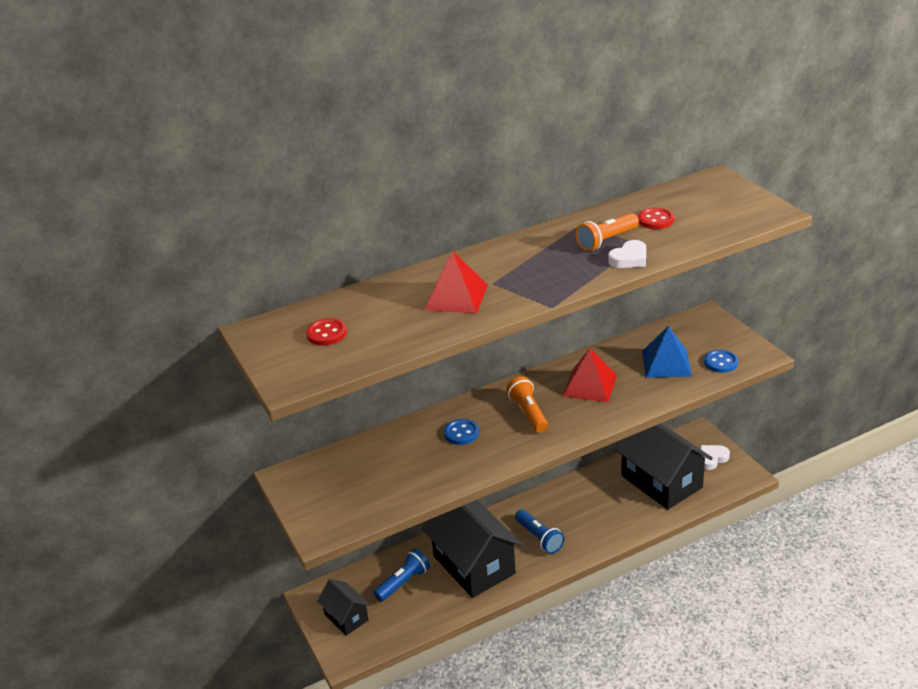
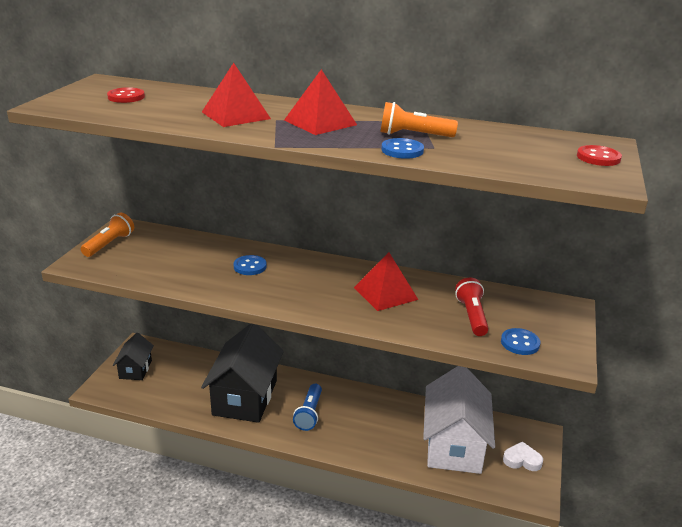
camera: 40 degrees right, 5 degrees down
(404, 582) = (193, 375): blue flashlight -> none
(526, 266) = (320, 122): none -> red pyramid
(528, 413) = (312, 282): orange flashlight -> orange flashlight (109, 244)
(629, 259) = (402, 150): white heart -> blue button
(655, 220) = (484, 142): red button -> red button (598, 157)
(661, 481) = (454, 445): black house -> white house
(666, 363) = (471, 316): blue pyramid -> red flashlight

